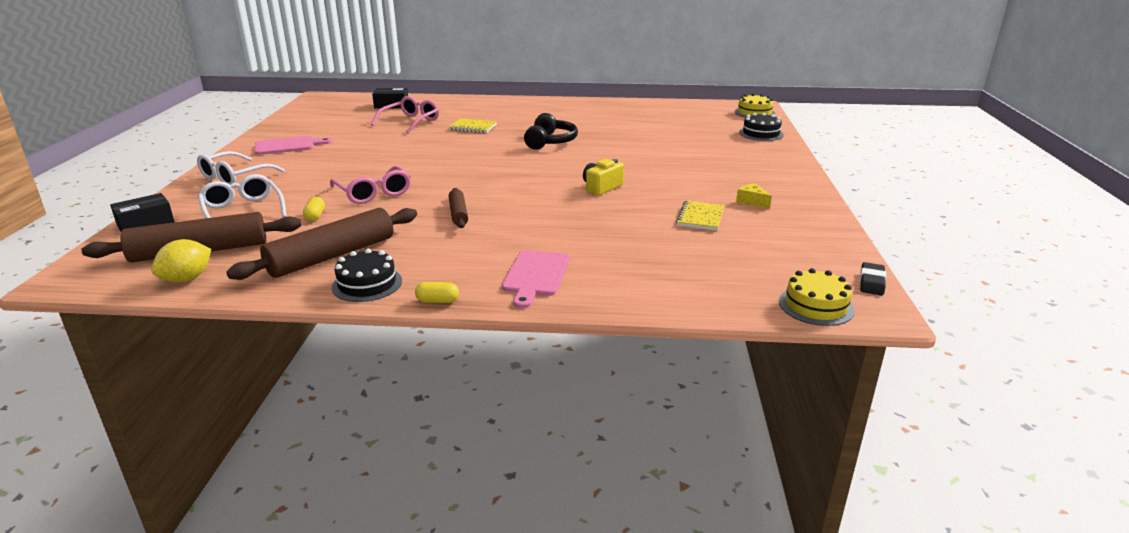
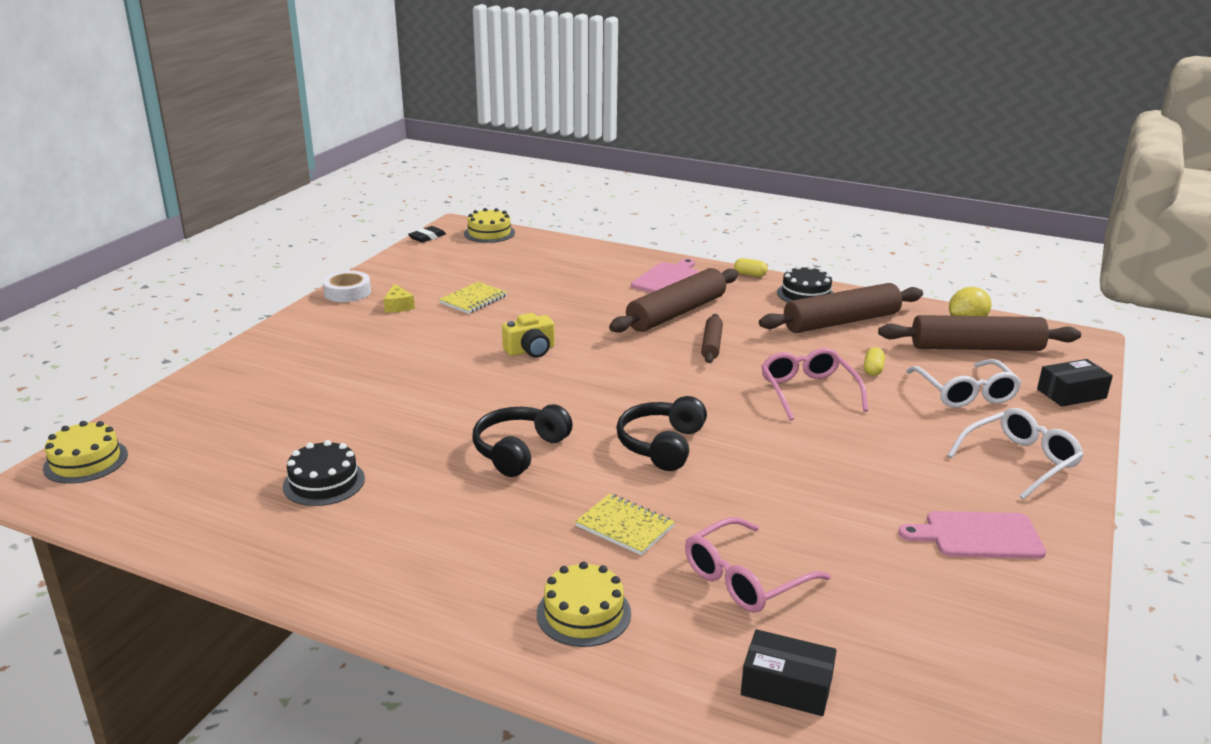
camera: 160 degrees left, 0 degrees up
(469, 154) = (662, 445): none -> black headphones
(476, 108) = (583, 613): none -> yellow cake
(503, 237) = (676, 313): none -> brown rolling pin
(761, 133) = (187, 404): black cake -> black cake (324, 482)
(815, 205) = (347, 292): none -> white tape

